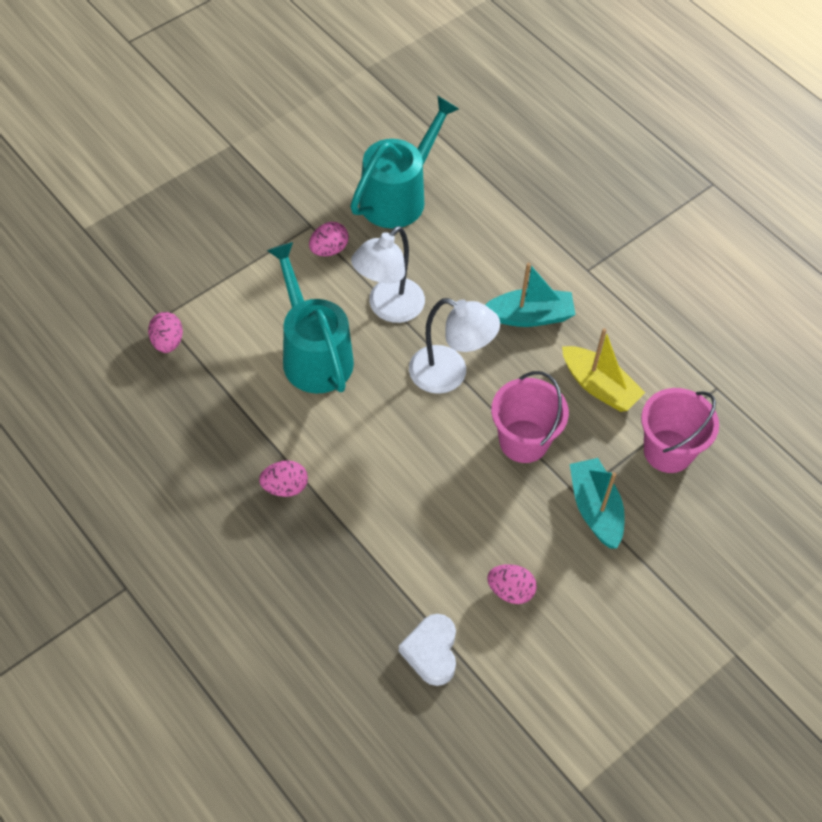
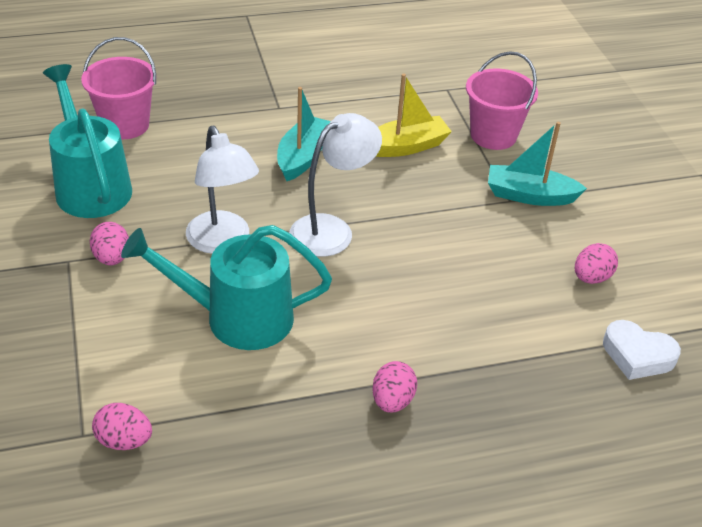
camera: 65 degrees left, 15 degrees down
(523, 441) = (436, 210): pink bucket -> pink bucket (125, 125)

